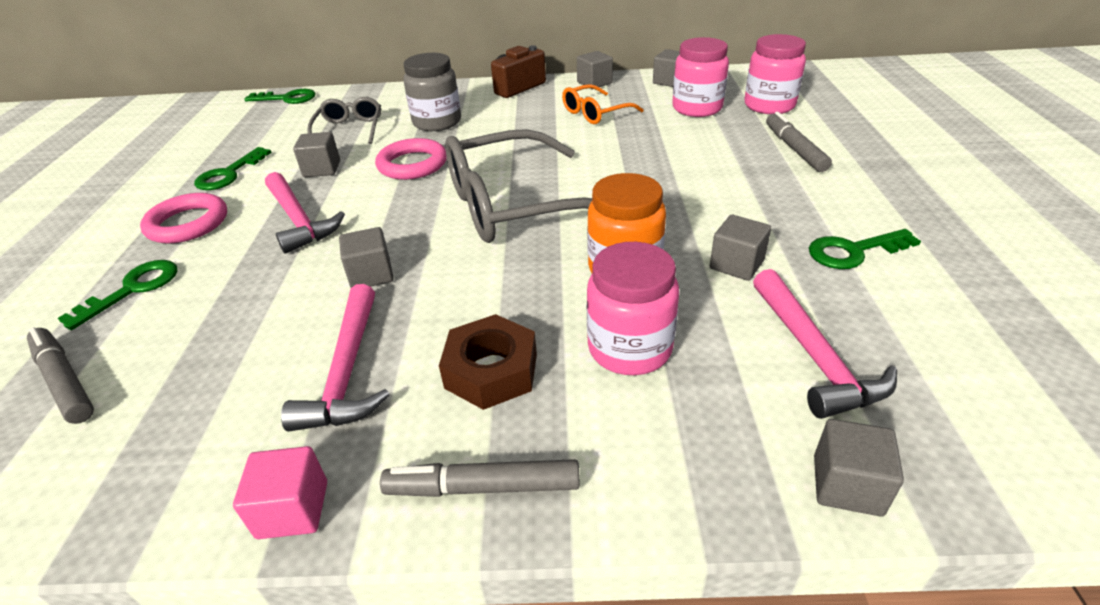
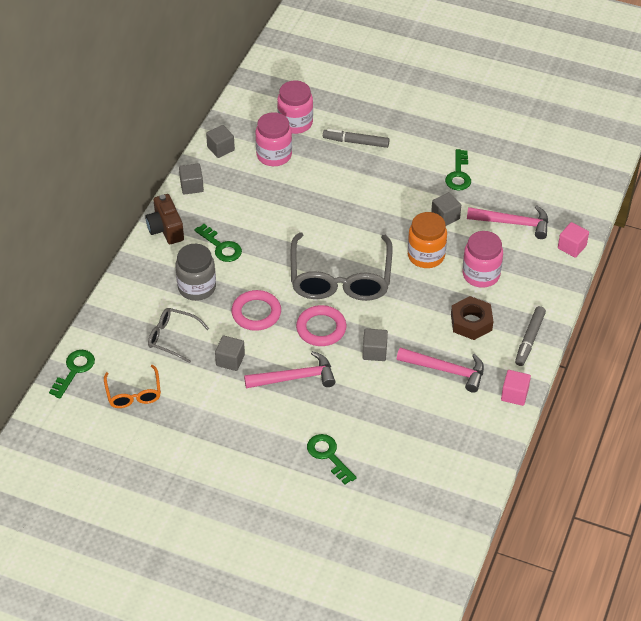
camera: 70 degrees left, 10 degrees up
(64, 381) = (398, 476): grey marker -> none
(188, 223) = (264, 433): pink ring -> pink ring (321, 328)
(229, 174) = (202, 411): green key -> green key (221, 247)
(595, 113) = (244, 204): orange glasses -> orange glasses (133, 393)
(847, 485) = (572, 247): grey cube -> pink cube

